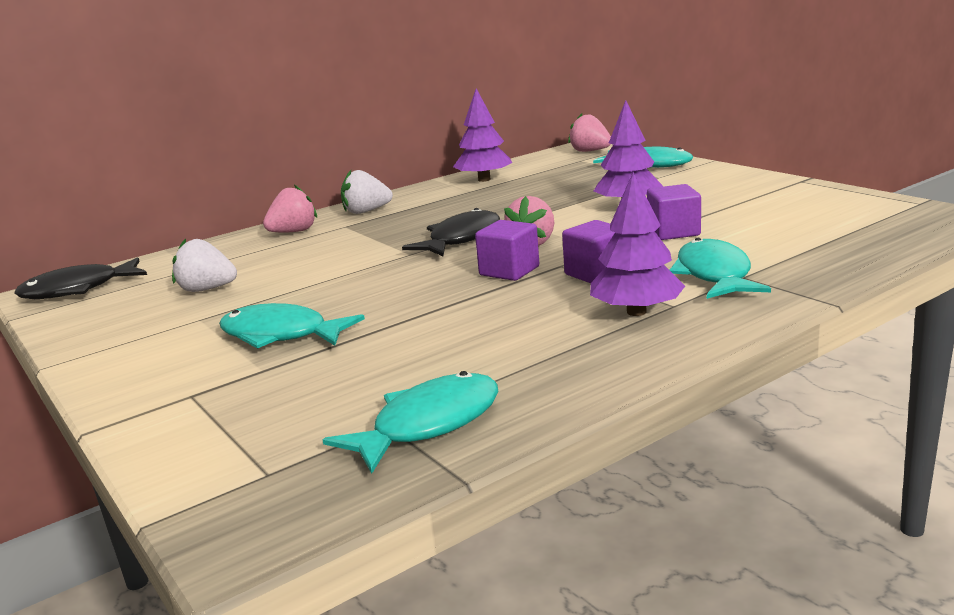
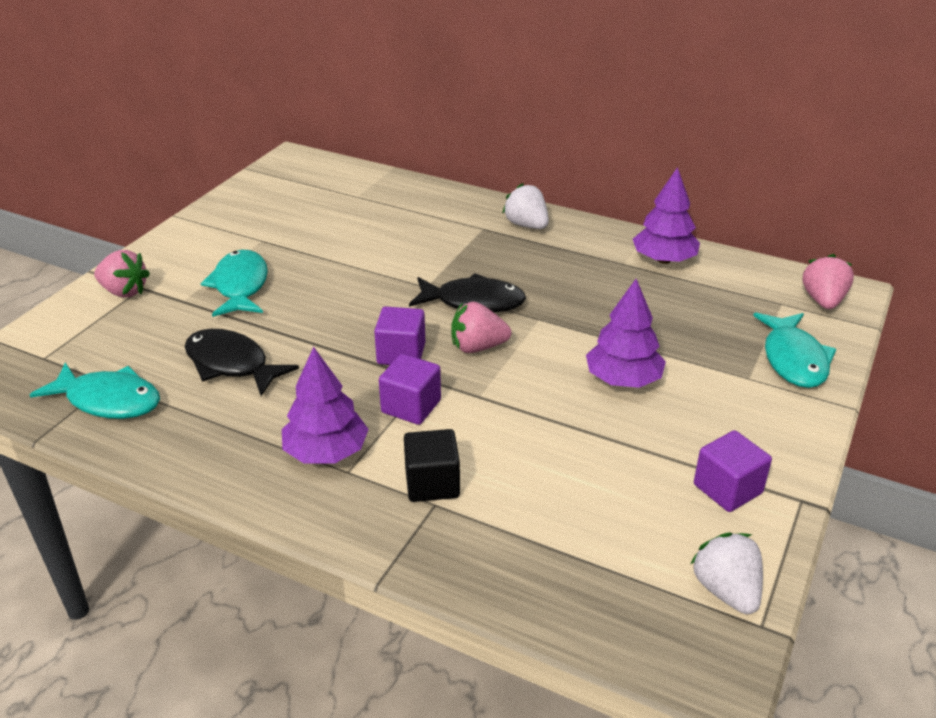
camera: 60 degrees right, 15 degrees up
(78, 290) = (301, 168): black fish -> black fish (231, 364)
(207, 289) = (316, 220): white strawberry -> white strawberry (726, 590)
(293, 232) = (456, 209): pink strawberry -> pink strawberry (124, 291)
(673, 232) = (549, 430): purple cube -> purple cube (727, 489)
(714, 275) = (432, 483): turquoise fish -> black cube

